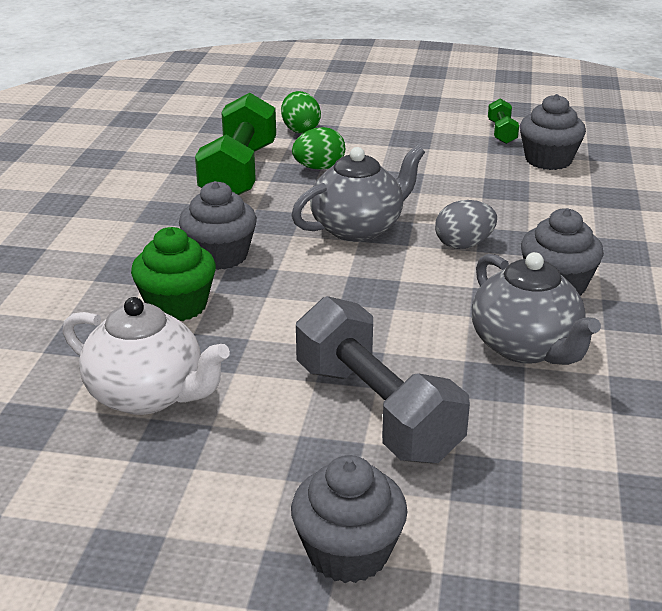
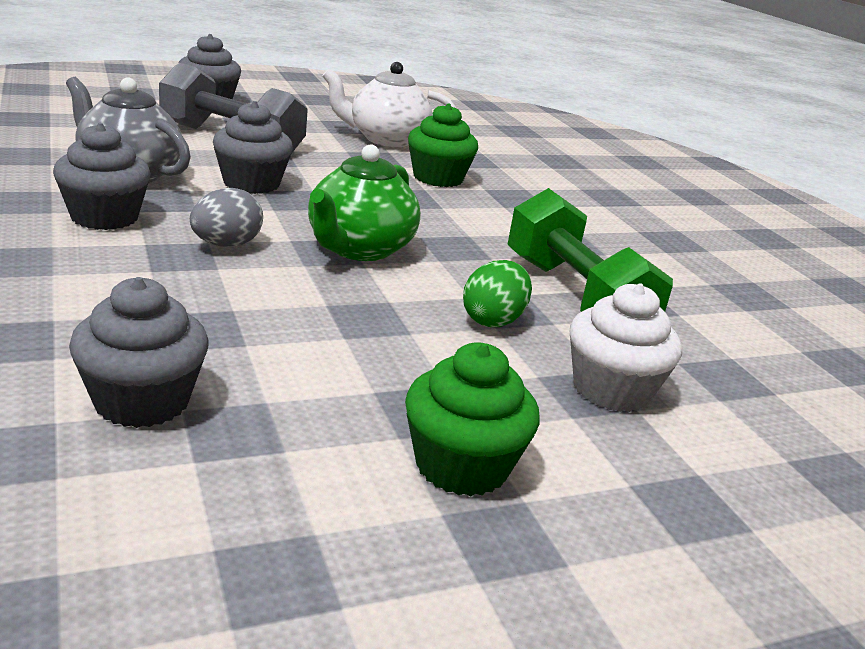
camera: 145 degrees right, 5 degrees down
(220, 256) = (458, 212): grey cupcake -> grey cupcake (251, 183)
(300, 130) = (611, 390): green egg -> white cupcake
(358, 228) = (359, 249): grey teapot -> green teapot
(415, 119) = (461, 466): none -> green cupcake
(502, 132) = (261, 464): green dumbbell -> none

